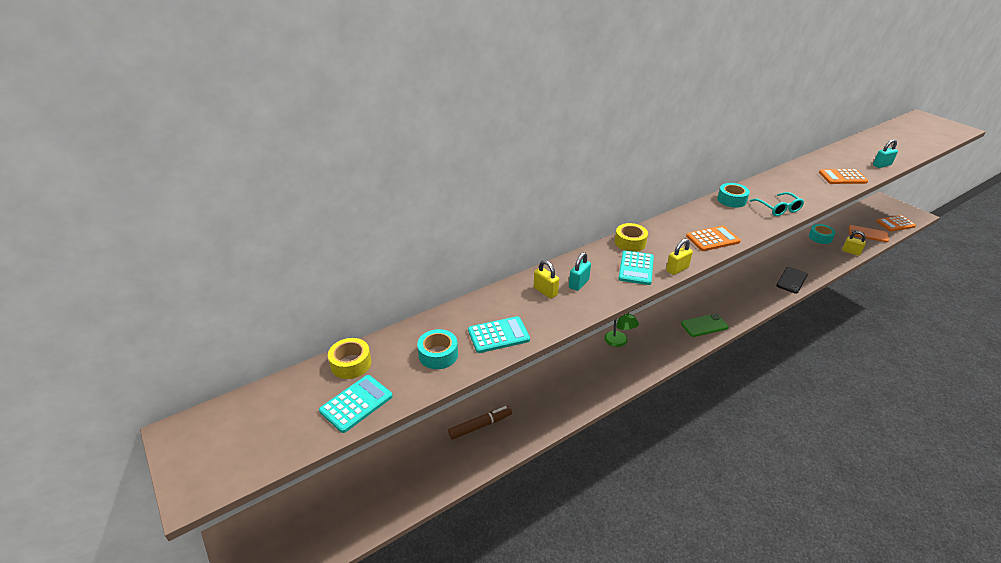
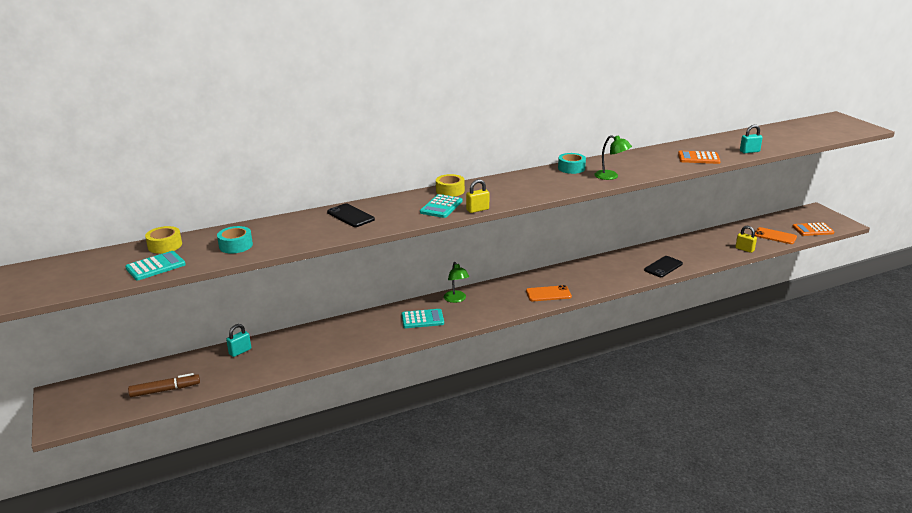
camera: 10 degrees right, 10 degrees down
(480, 426) = (294, 345): brown marker -> brown marker (165, 390)
(498, 335) = (292, 238): turquoise calculator -> turquoise calculator (422, 319)
(545, 291) = (350, 216): yellow padlock -> black phone
(579, 283) = (383, 213): turquoise padlock -> turquoise padlock (240, 351)
(704, 325) = (548, 294): green phone -> orange phone
(712, 239) = (528, 193): orange calculator -> none
(778, 209) = (611, 176): turquoise glasses -> green lamp
(820, 237) = (719, 236): turquoise tape -> none

